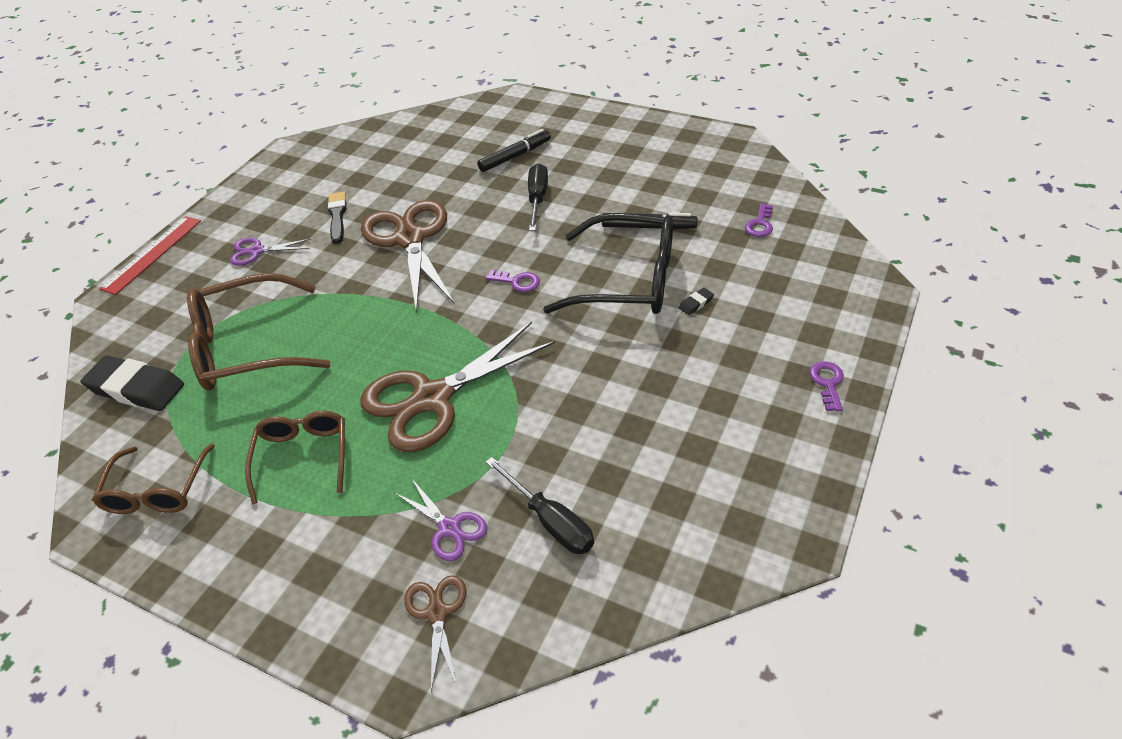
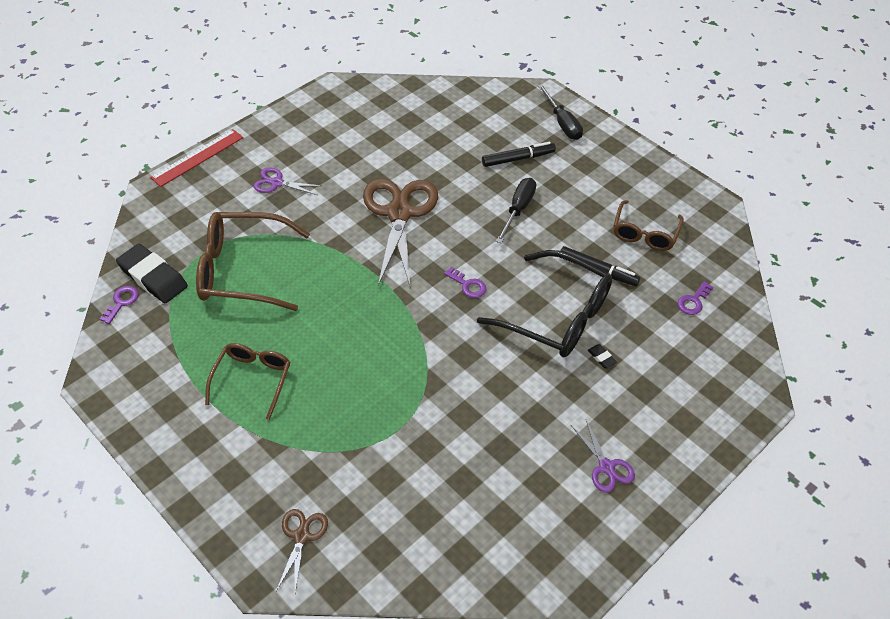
camera: 15 degrees right, 5 degrees up
(157, 490) = (144, 368): brown glasses -> brown glasses (645, 233)
(337, 216) = (350, 170): black brush -> none
(432, 398) = (362, 366): brown scissors -> none
(449, 528) = (334, 476): purple scissors -> purple scissors (606, 467)
(550, 521) = (407, 499): black screwdriver -> black screwdriver (562, 123)
(696, 303) = (601, 357): black eraser -> black eraser turned 75 degrees clockwise
(827, 383) = (671, 468): purple key -> purple key (121, 302)

